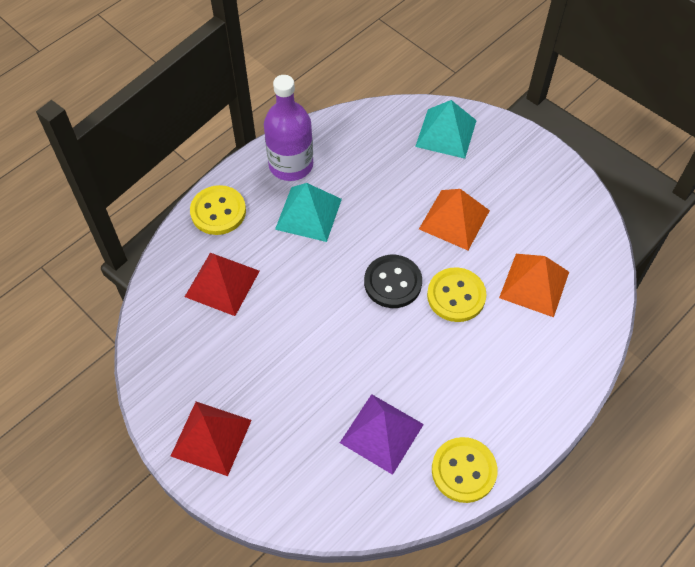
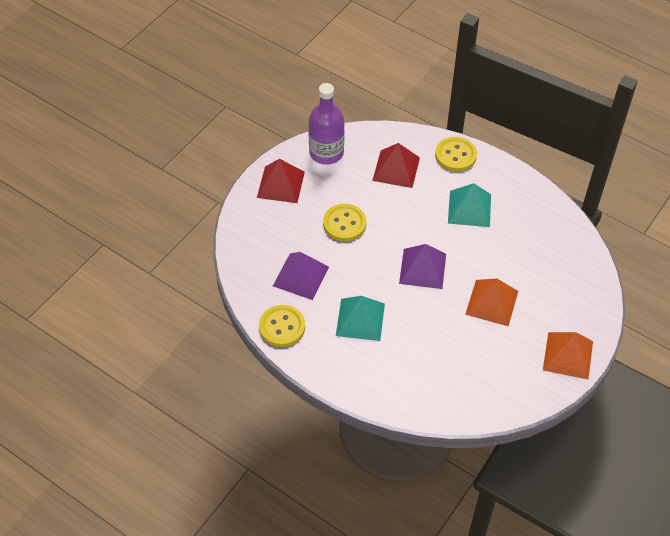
camera: 80 degrees right, 5 degrees down
(291, 165) = (511, 191): purple bottle -> purple bottle (326, 153)
(393, 282) = (422, 268): black button -> purple pyramid
(446, 133) = (578, 289): turquoise pyramid -> turquoise pyramid (360, 319)
(456, 296) = (421, 310): yellow button -> yellow button (344, 224)
(534, 284) = (445, 362): orange pyramid -> orange pyramid (568, 355)

